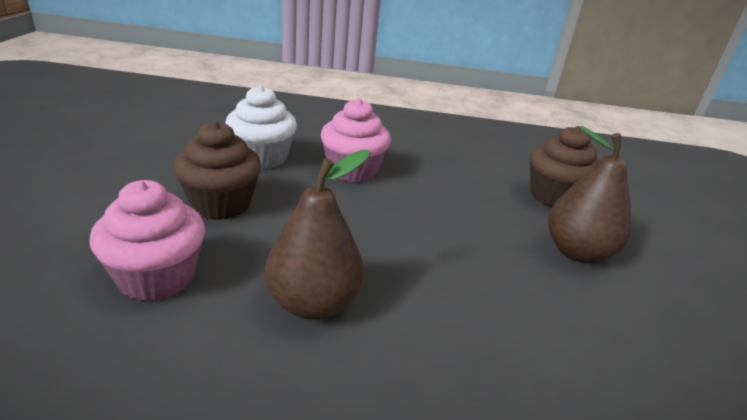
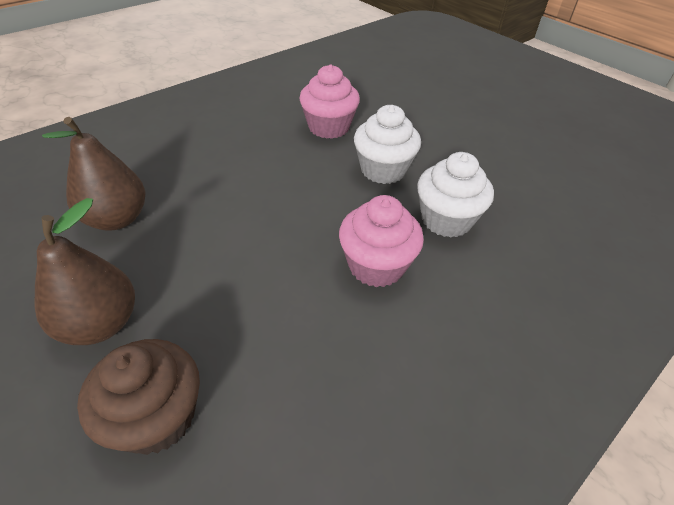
camera: 135 degrees right, 15 degrees up
(221, 204) = (383, 170): brown cupcake -> white cupcake
(313, 303) = (250, 160): brown pear -> brown pear (117, 219)

